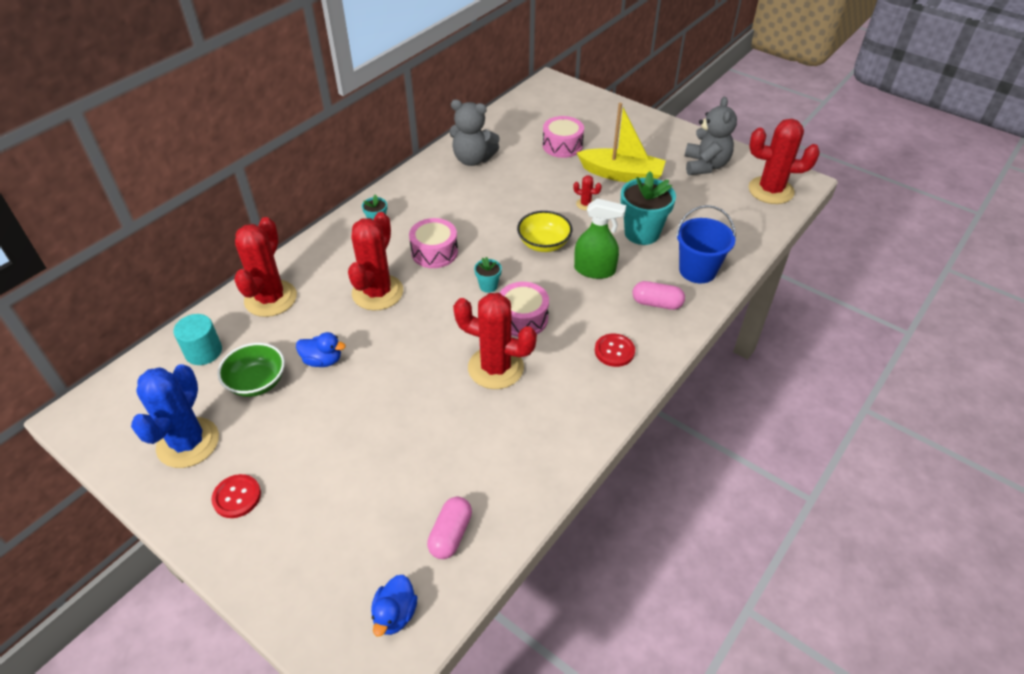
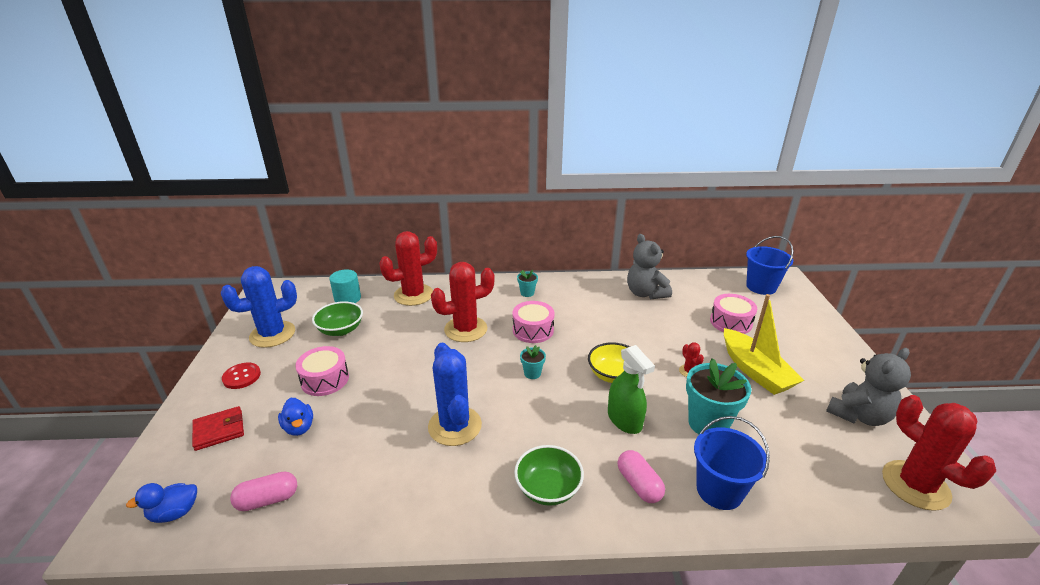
camera: 50 degrees right, 15 degrees down
(309, 544) = (219, 430): none -> red wallet
(322, 360) = (382, 343): blue duck -> blue duck (299, 427)
(495, 368) = (455, 426): red cactus -> blue cactus
(522, 318) = (521, 410): pink drum -> pink drum (325, 379)
(544, 100) = (761, 287): none -> blue bucket
(614, 351) = (548, 488): red button -> green bowl

